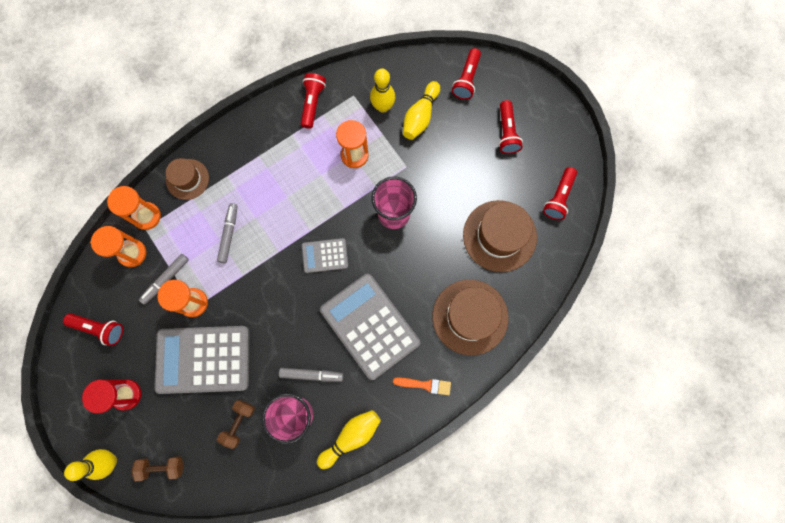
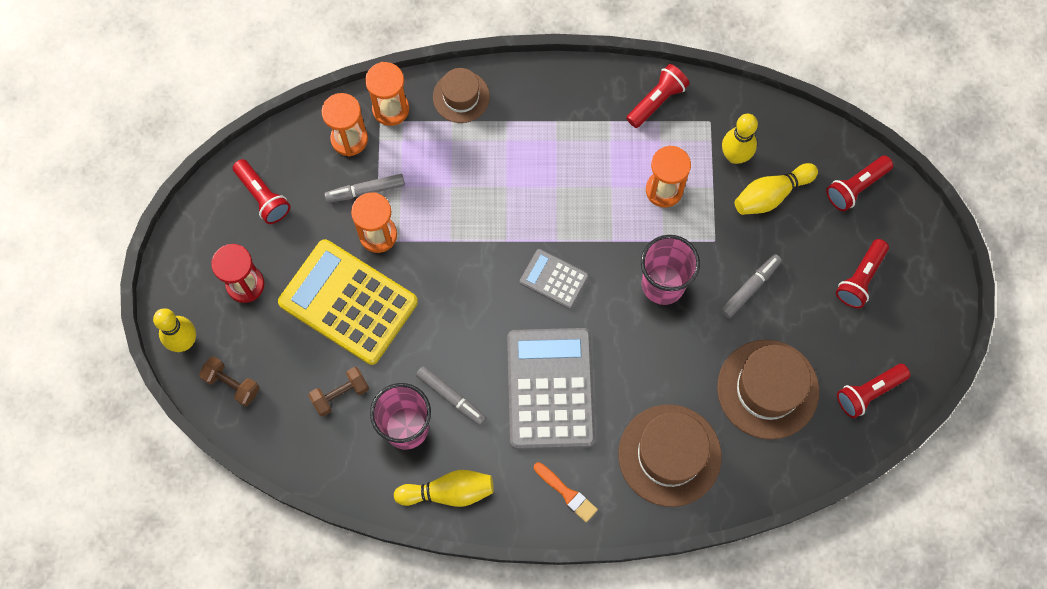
camera: 35 degrees right, 5 degrees down
(203, 359) = (348, 302): grey calculator -> yellow calculator
(229, 234) = (465, 186): grey marker -> grey marker (750, 288)

